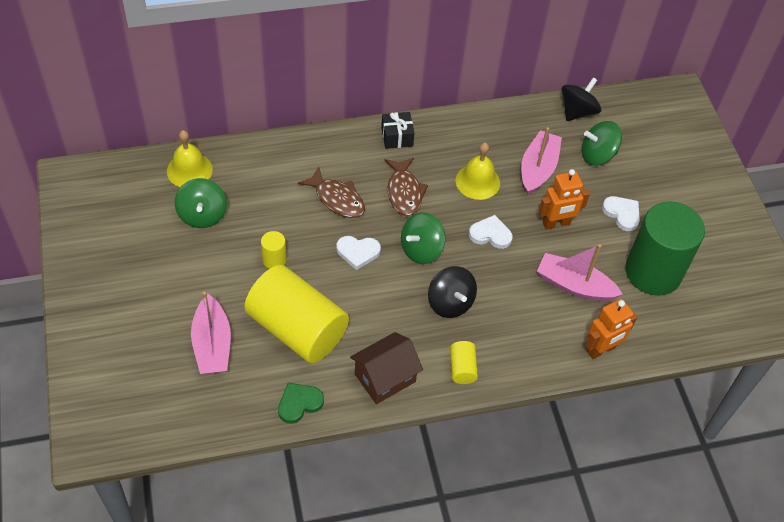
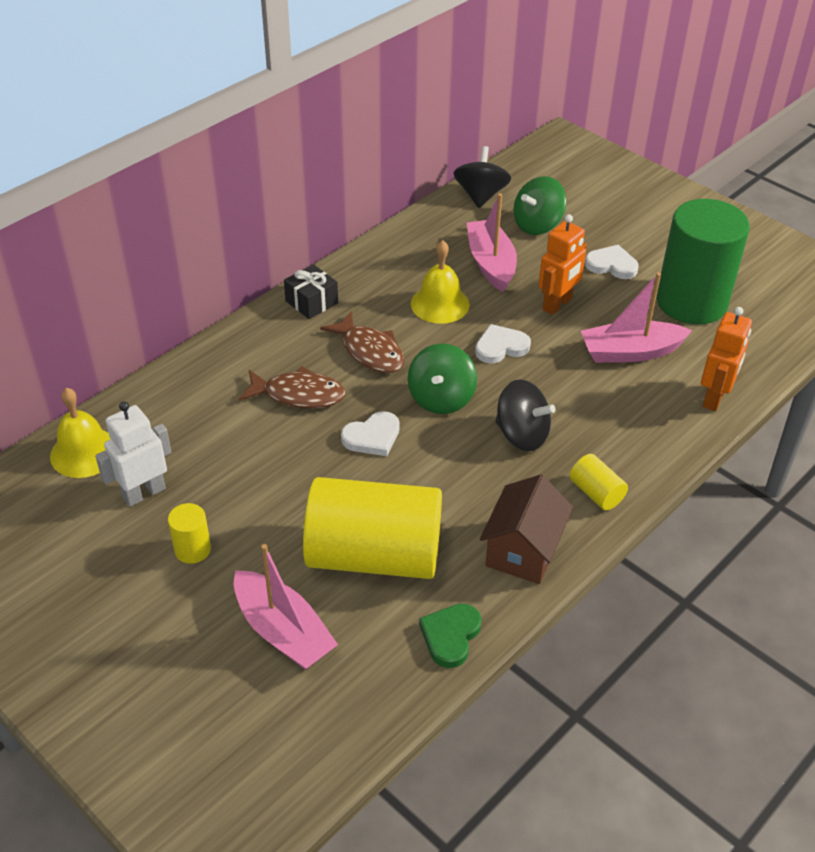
camera: 30 degrees left, 10 degrees down
(202, 215) = (144, 493): green spinning top -> white robot
(274, 260) = (279, 495): yellow cylinder -> yellow cylinder (192, 549)

